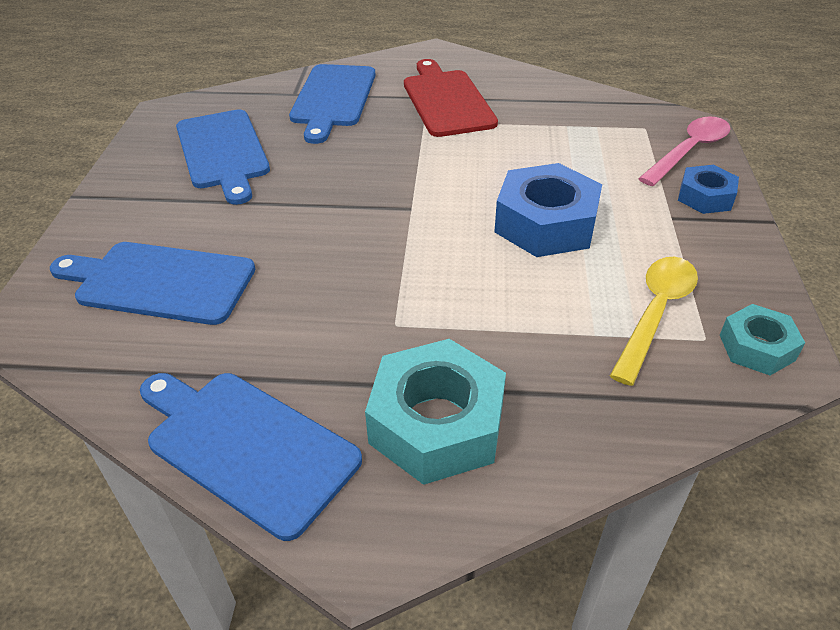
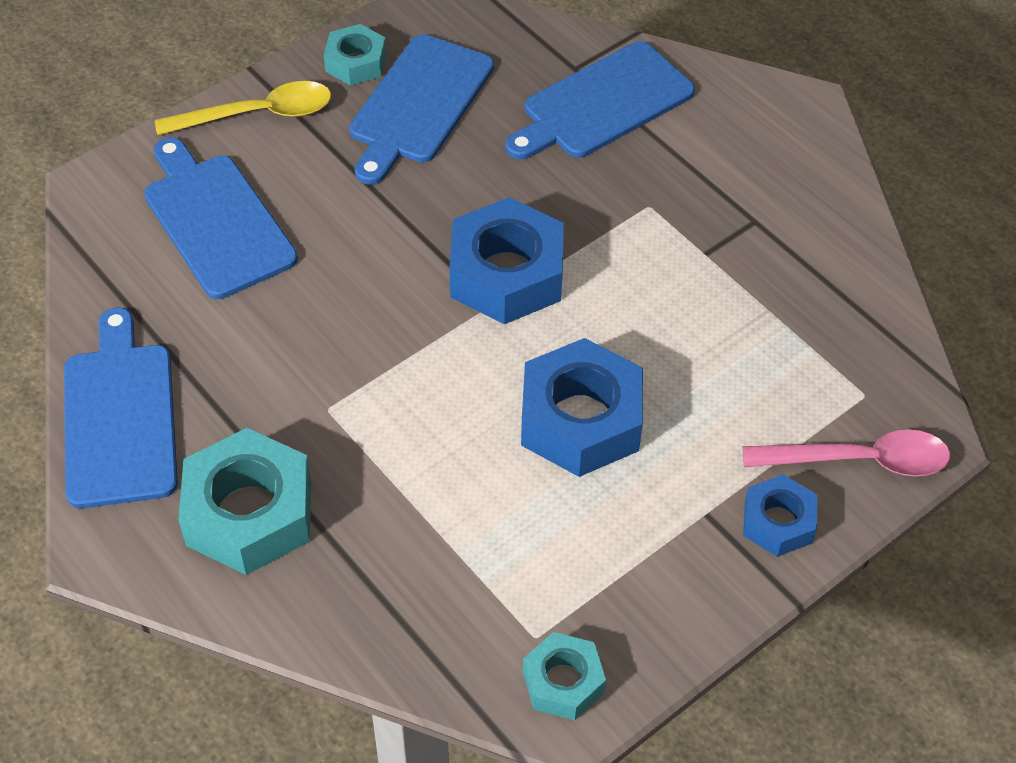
camera: 45 degrees right, 10 degrees up
(150, 156) = (356, 62): none -> turquoise nut
(397, 190) = (506, 274): none -> blue nut
(446, 101) = (711, 193): red cutting board -> none
(655, 313) = (533, 581): yellow spoon -> yellow spoon (257, 115)

